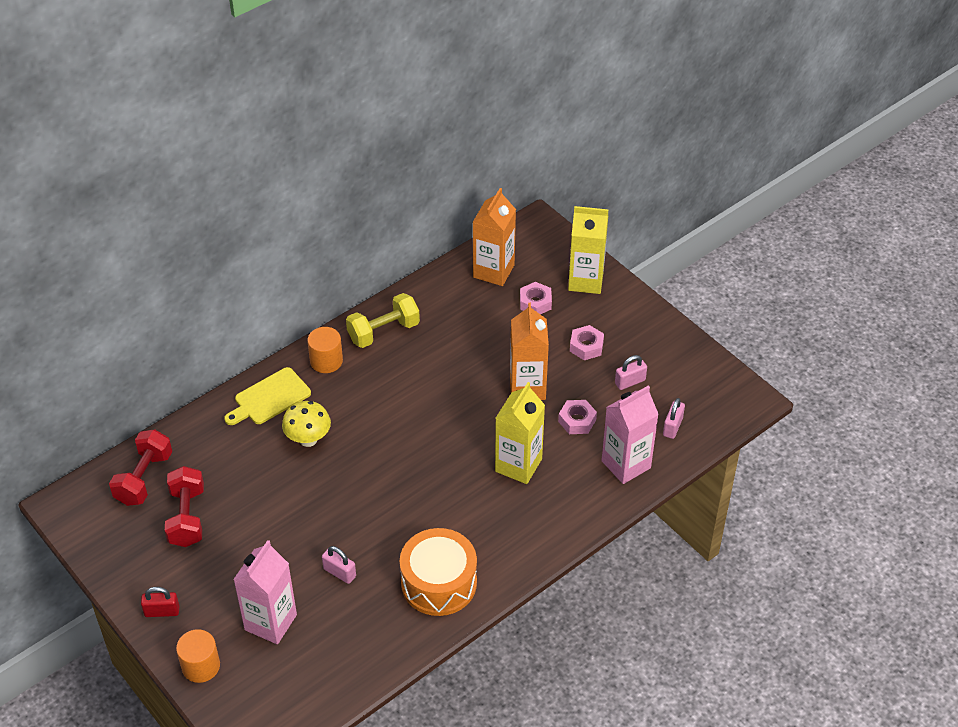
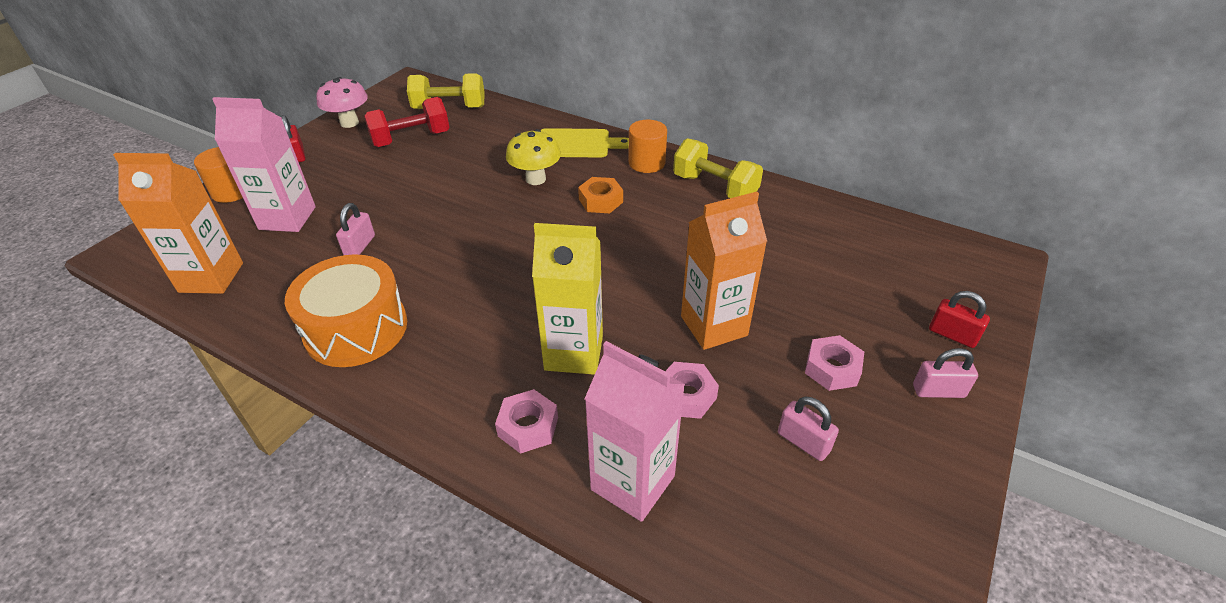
camera: 70 degrees right, 5 degrees down
(122, 564) = (349, 123): none -> pink mushroom
(144, 478) = (449, 108): red dumbbell -> yellow dumbbell
(269, 398) = (577, 144): yellow cutting board -> yellow cutting board turned 150 degrees clockwise
(362, 405) = (601, 201): none -> orange nut
(493, 271) = (881, 244): orange carton -> orange carton (211, 277)
(535, 303) = (864, 294): pink nut -> pink nut (528, 426)
(585, 281) = (952, 335): yellow carton -> red padlock
(672, 427) = (748, 532): pink padlock -> pink padlock (938, 391)

